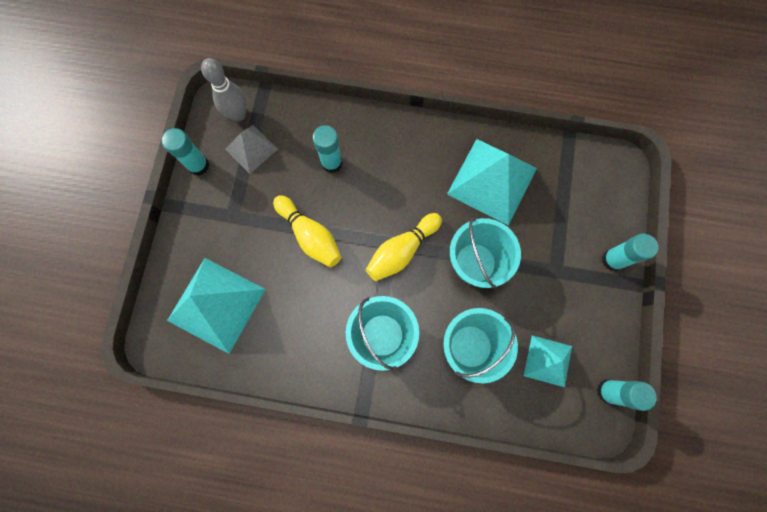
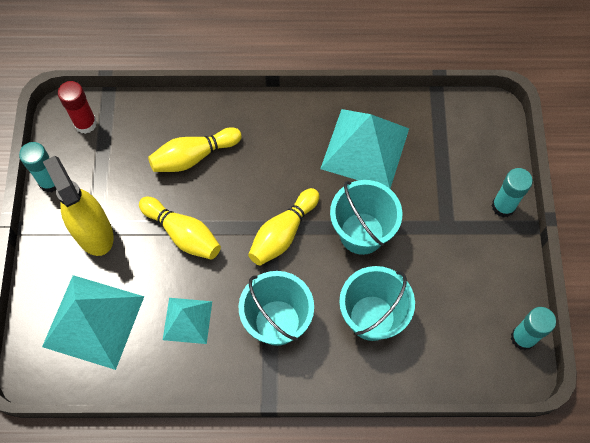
camera: 10 degrees left, 10 degrees down
(229, 220) = (93, 232): none -> yellow spray bottle
(238, 114) = (85, 123): grey bowling pin -> red glue stick
(251, 149) = (105, 156): grey pyramid -> none
(331, 163) = (193, 156): turquoise glue stick -> yellow bowling pin
(548, 361) = (455, 318): turquoise pyramid -> turquoise pyramid (187, 320)

